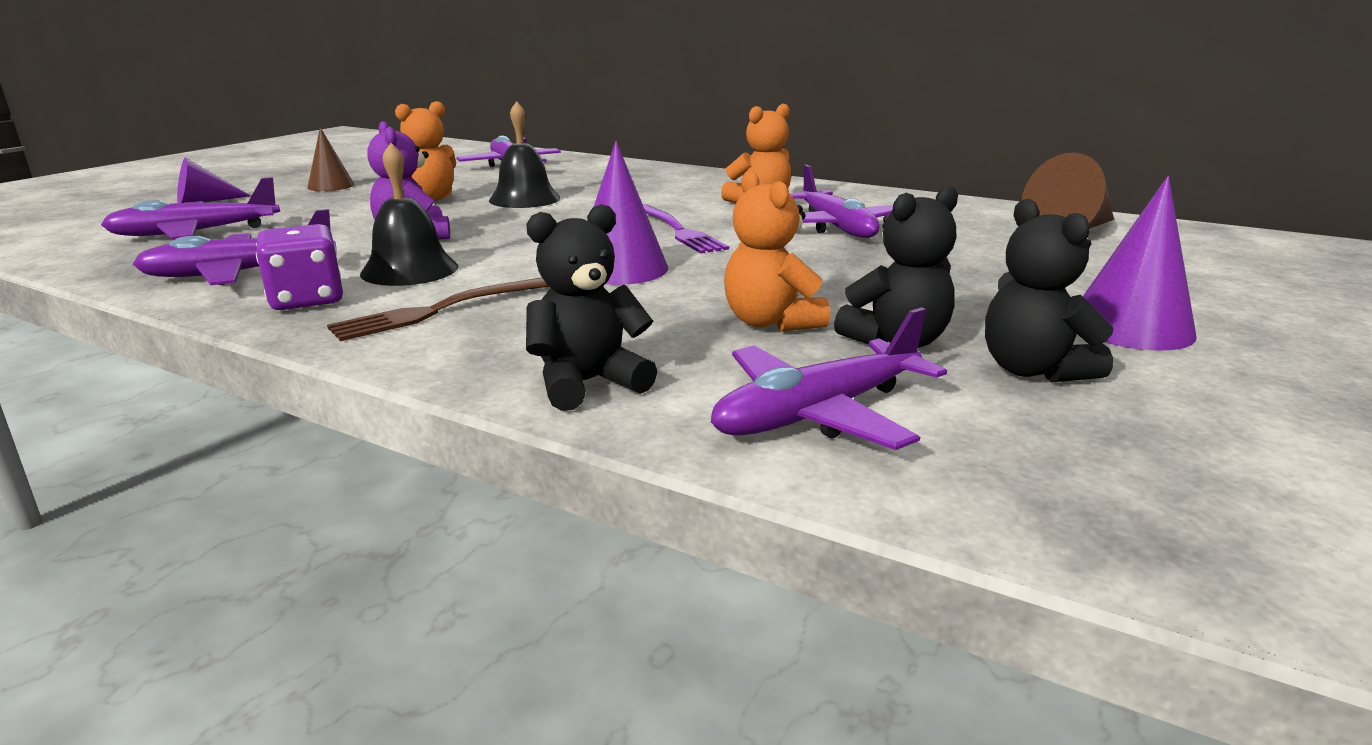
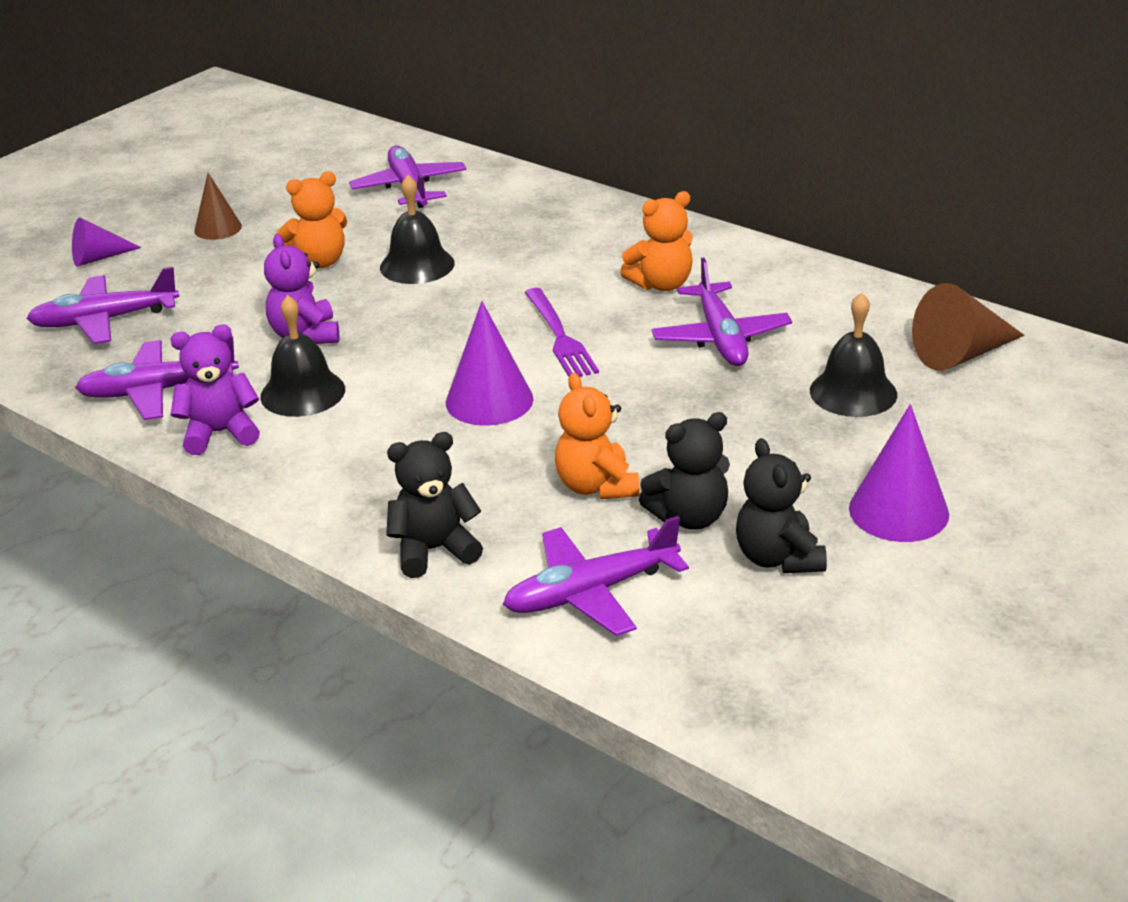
camera: 10 degrees right, 10 degrees up
(307, 300) = (220, 433): purple dice -> purple teddy bear
(437, 311) = (326, 455): brown fork -> none
(993, 253) = (853, 392): none -> black bell

